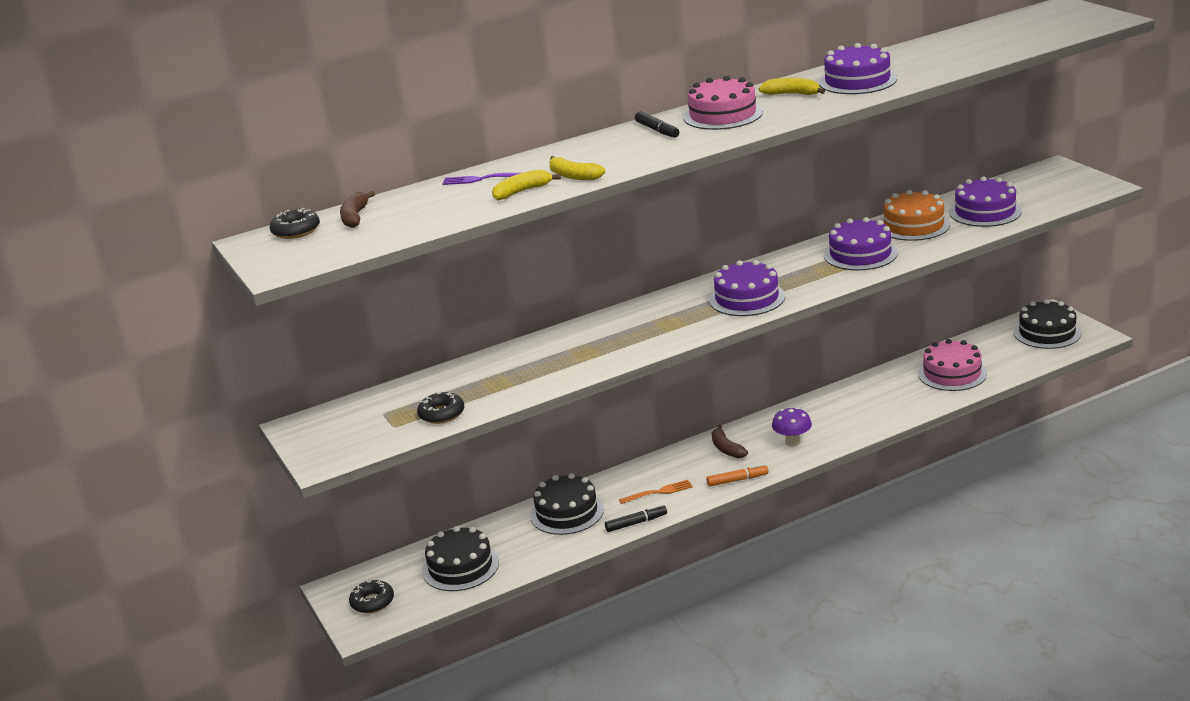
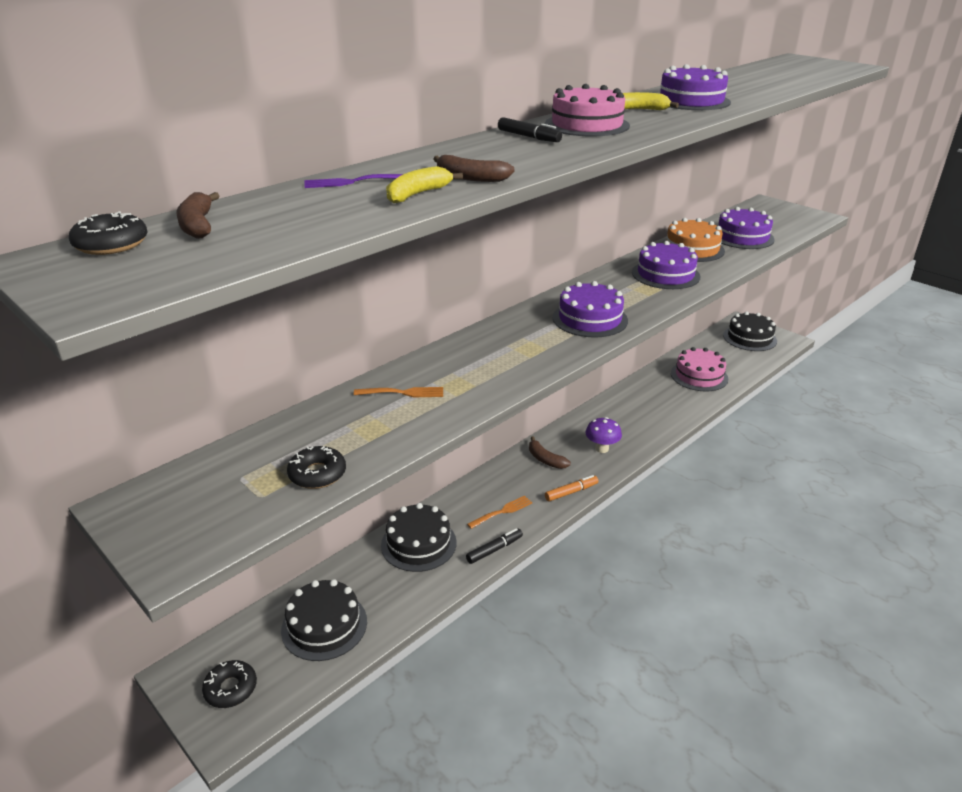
camera: 20 degrees left, 5 degrees up
(535, 357) = (402, 393): none -> orange fork
(573, 176) = (470, 178): yellow banana -> brown banana

